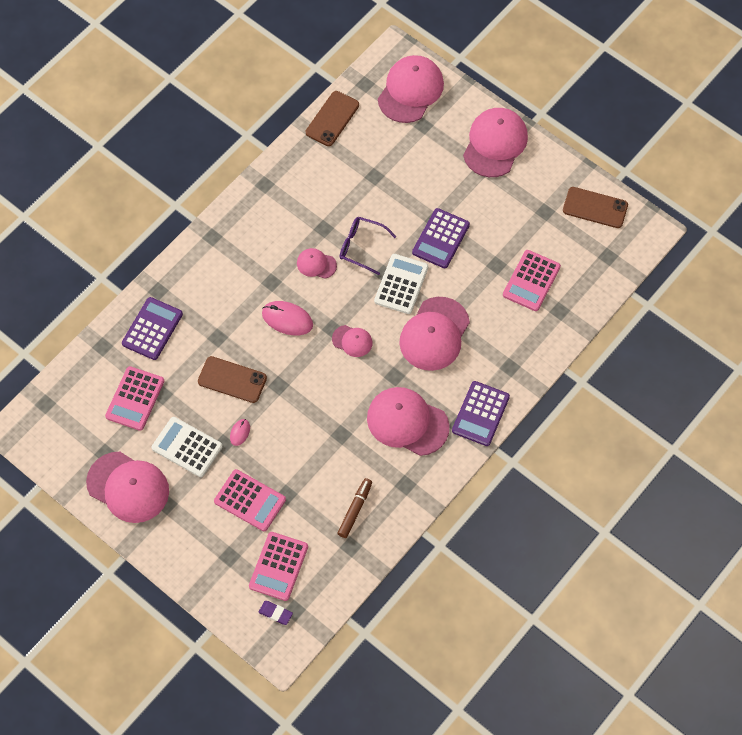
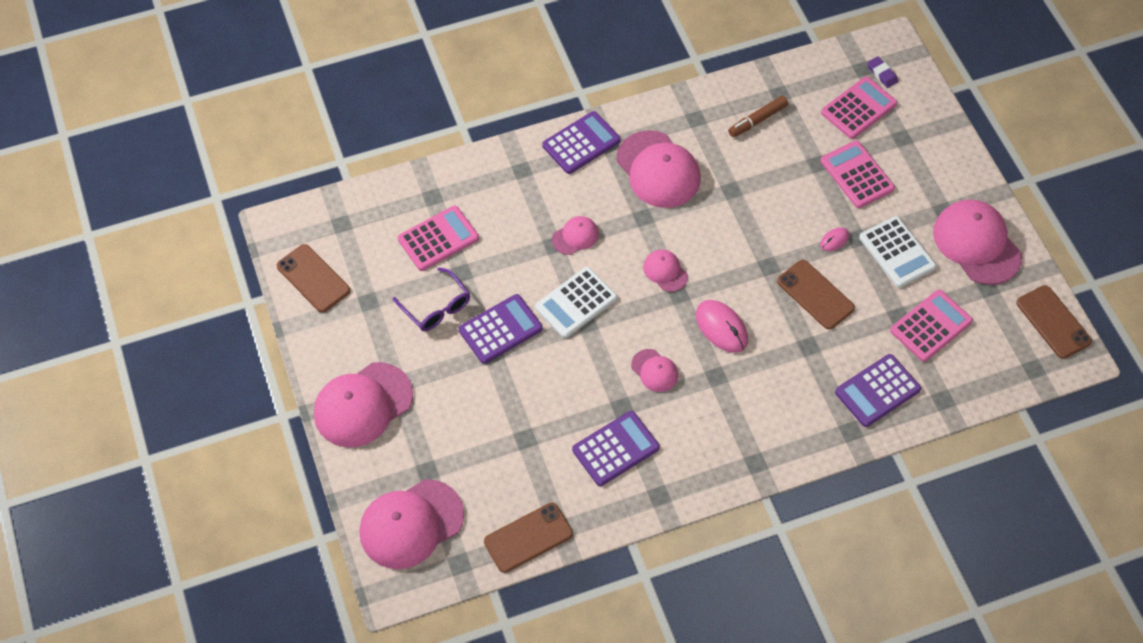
camera: 150 degrees left, 5 degrees down
(44, 449) = (1053, 322): none -> brown phone
(311, 199) = (615, 449): none -> purple calculator
(362, 247) = (592, 364): purple glasses -> purple glasses (436, 307)
(434, 334) = (575, 236): pink cap -> pink cap, size x0.50

